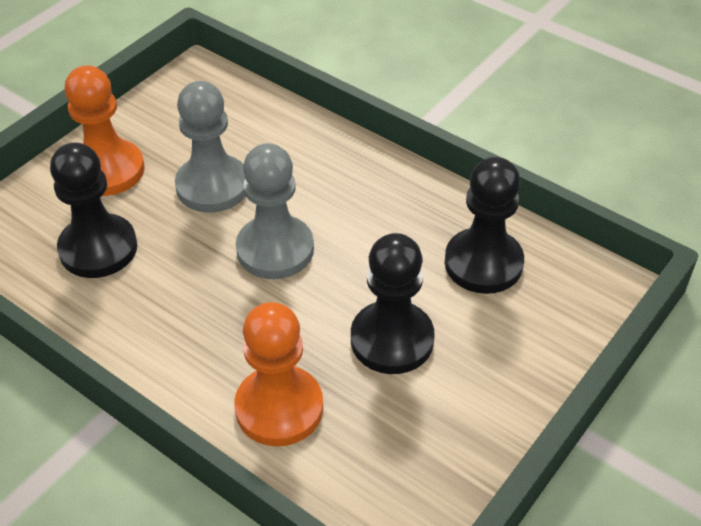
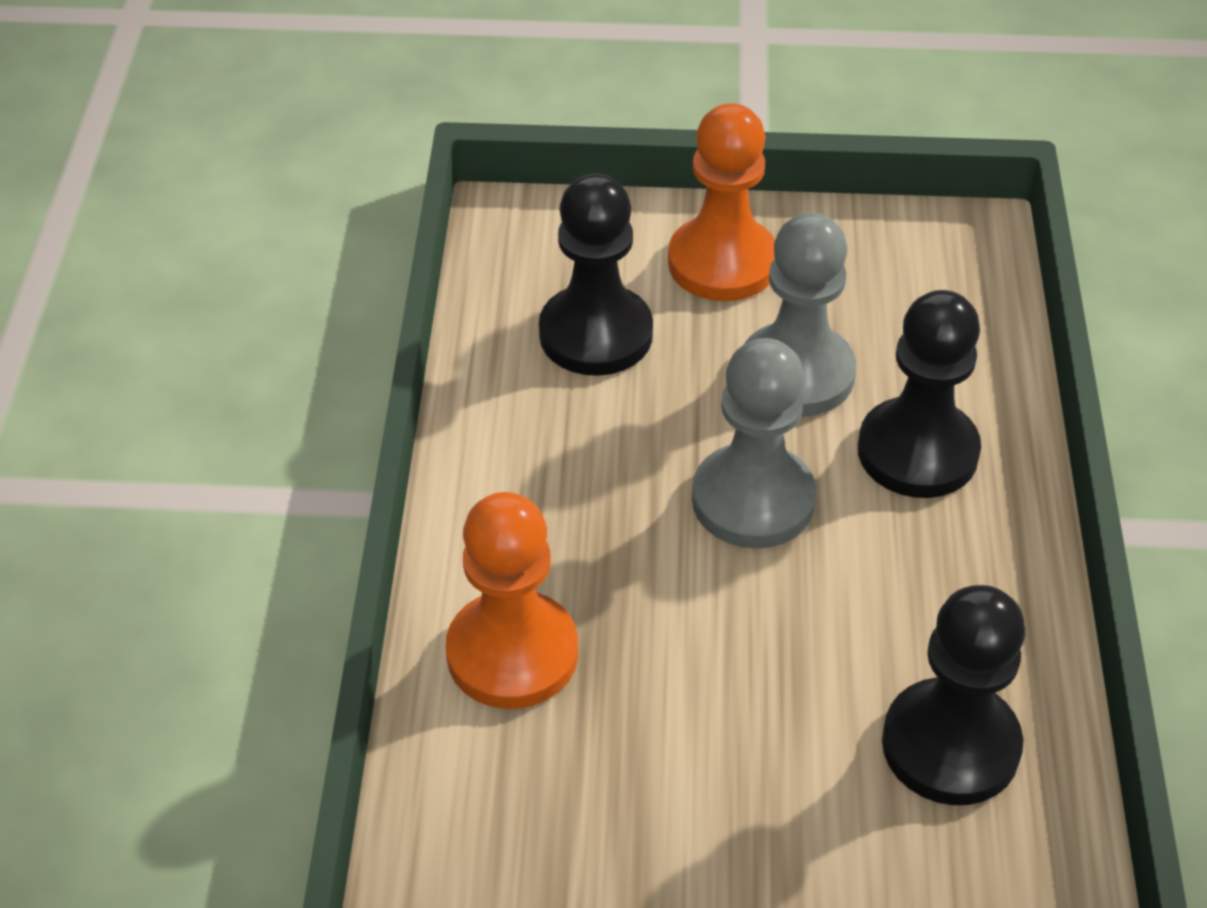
camera: 55 degrees right, 0 degrees up
(392, 340) = (718, 711): black pawn -> black pawn (917, 452)

